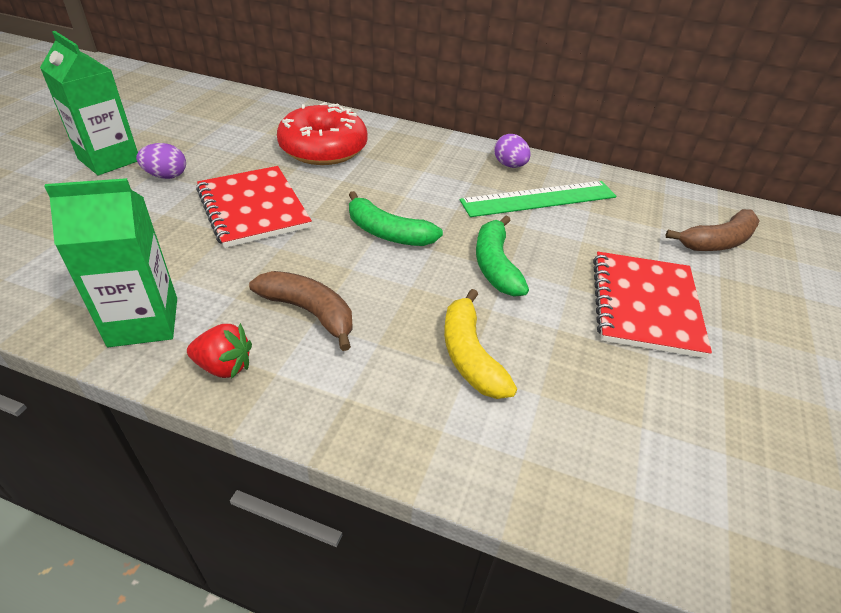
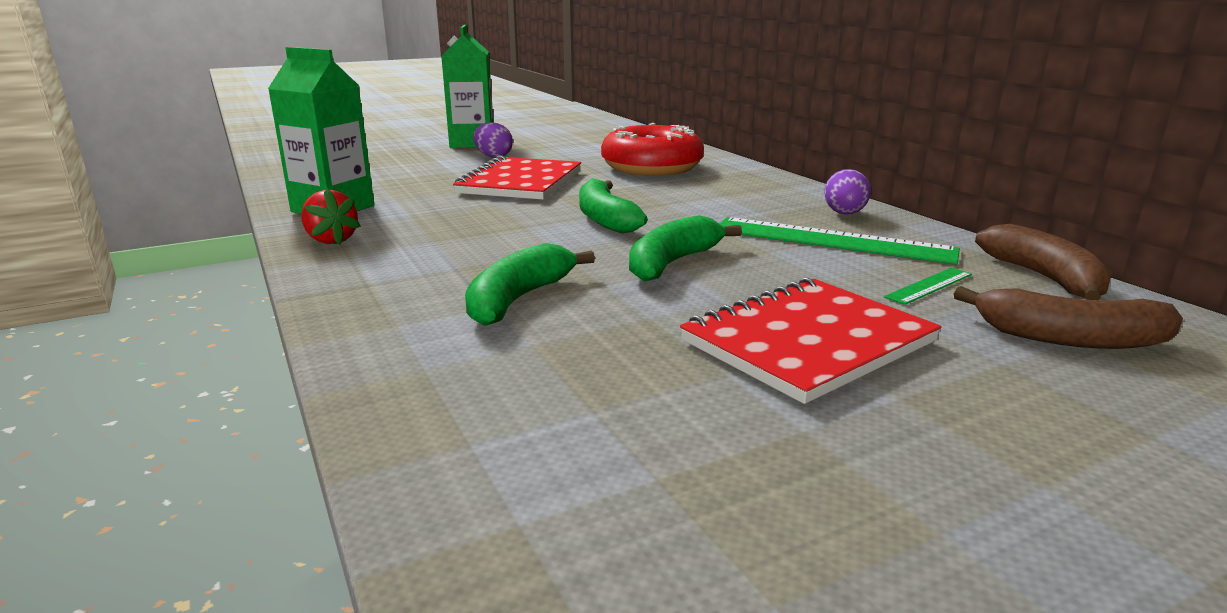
camera: 45 degrees right, 20 degrees down
(309, 312) = (444, 236): brown banana -> brown banana (1045, 278)
(470, 355) = (519, 299): yellow banana -> green banana
(628, 224) = (929, 286): none -> green ruler

